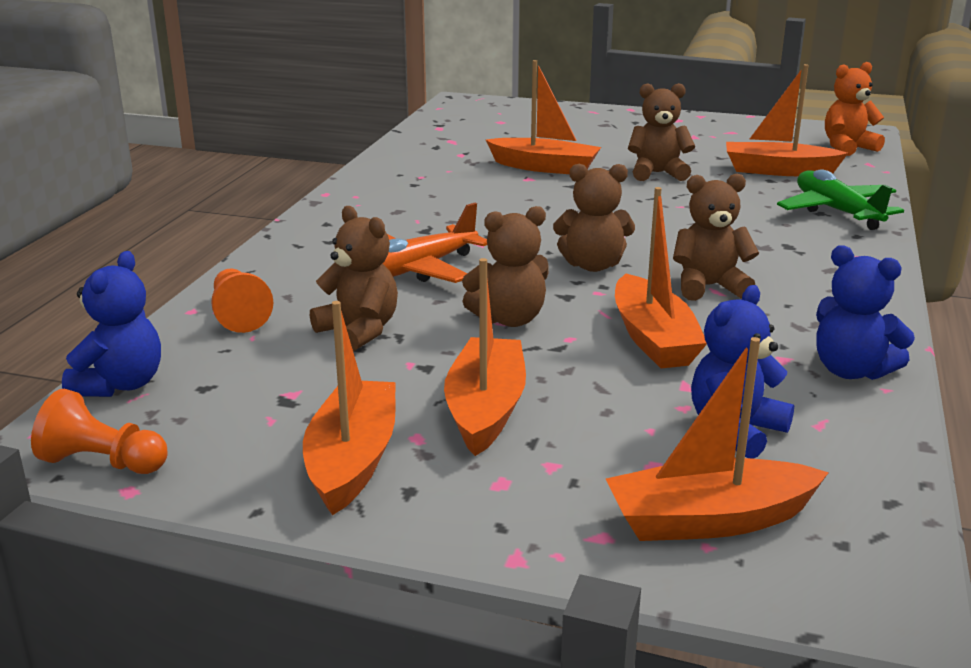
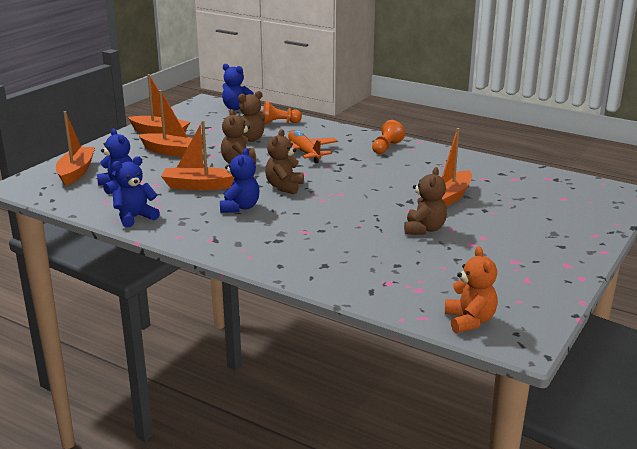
camera: 105 degrees right, 0 degrees up
(103, 463) = (190, 107): orange pawn -> orange pawn (386, 147)
(709, 287) = (240, 207): brown teddy bear -> blue teddy bear
(778, 171) = (416, 273): orange boat -> none
(837, 211) = (323, 271): green plane -> none

